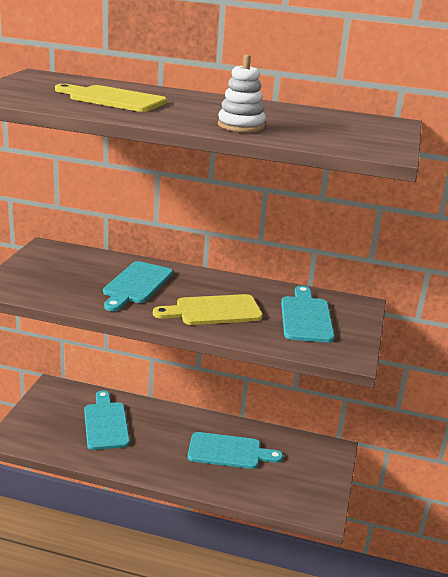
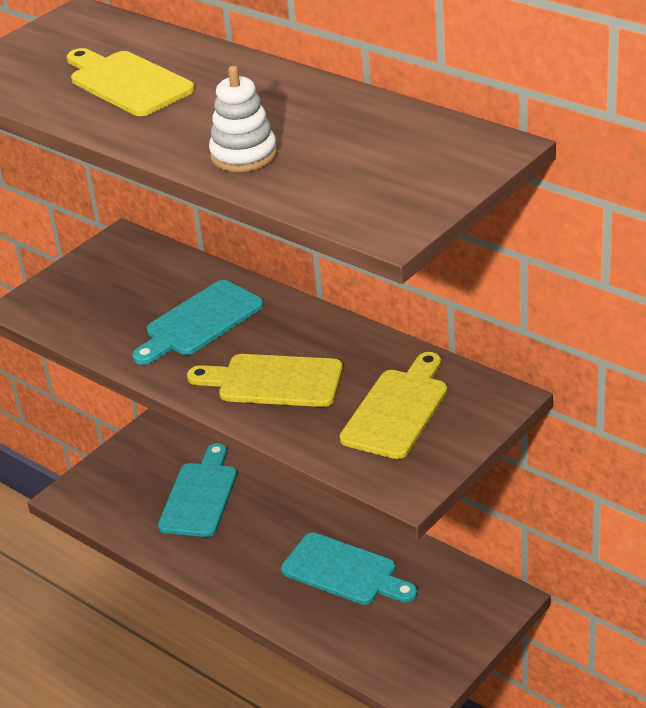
camera: 30 degrees right, 10 degrees up
(306, 317) = (397, 410): turquoise cutting board -> yellow cutting board

